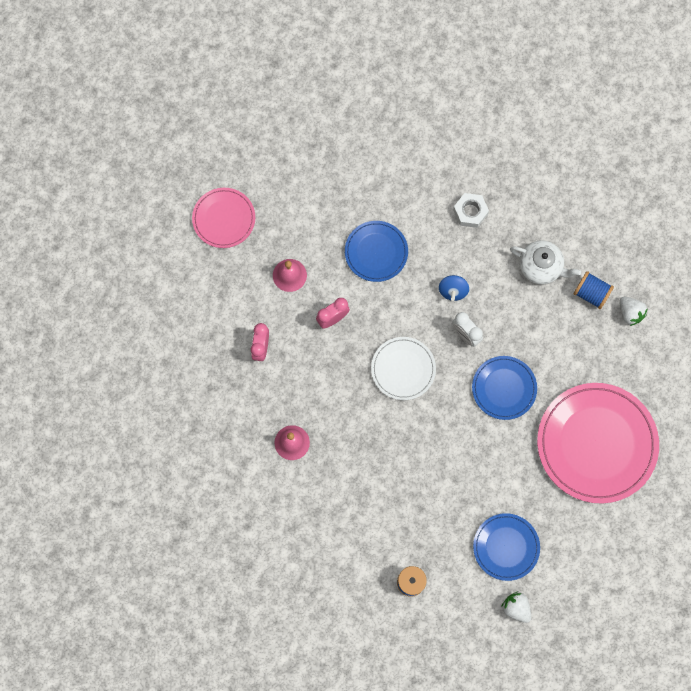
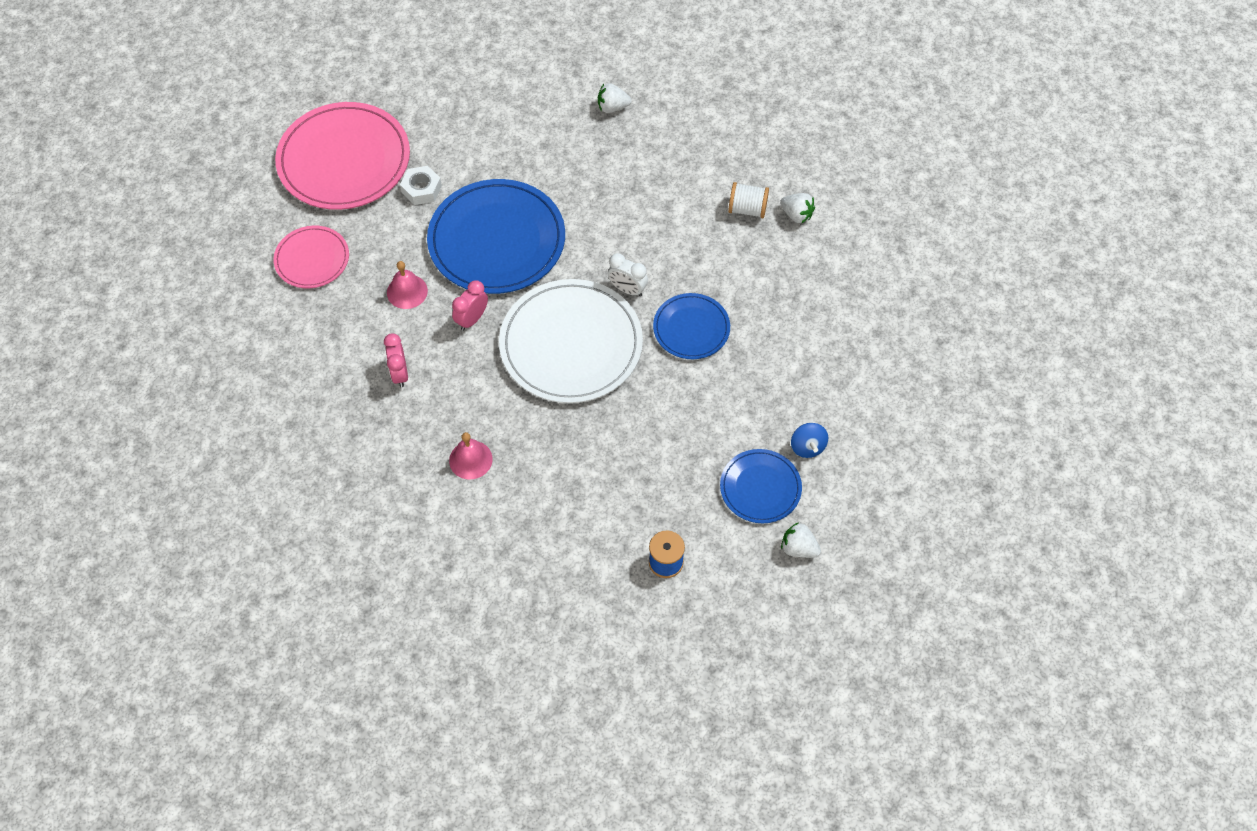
camera: 20 degrees left, 15 degrees down
(376, 252) = (497, 240): blue plate -> blue plate, size x1.85
(403, 369) = (571, 344): white plate -> white plate, size x1.85
(453, 291) = (596, 251): blue spinning top -> blue spinning top (807, 447)
(470, 212) = (586, 172): white nut -> white nut (421, 189)
(515, 155) = (612, 107): none -> white strawberry
(541, 267) = (683, 200): white teapot -> none
(591, 293) = (747, 209): blue spool -> white spool
(596, 443) = (816, 350): pink plate -> pink plate (344, 160)

